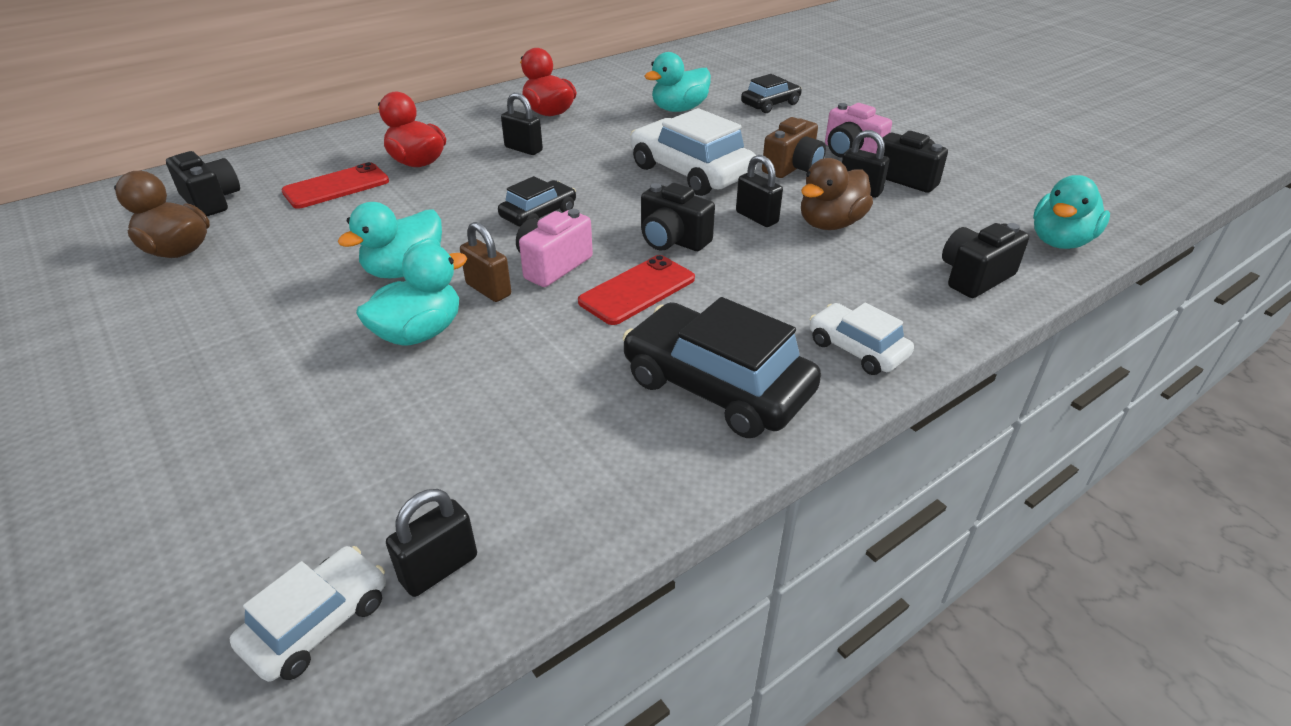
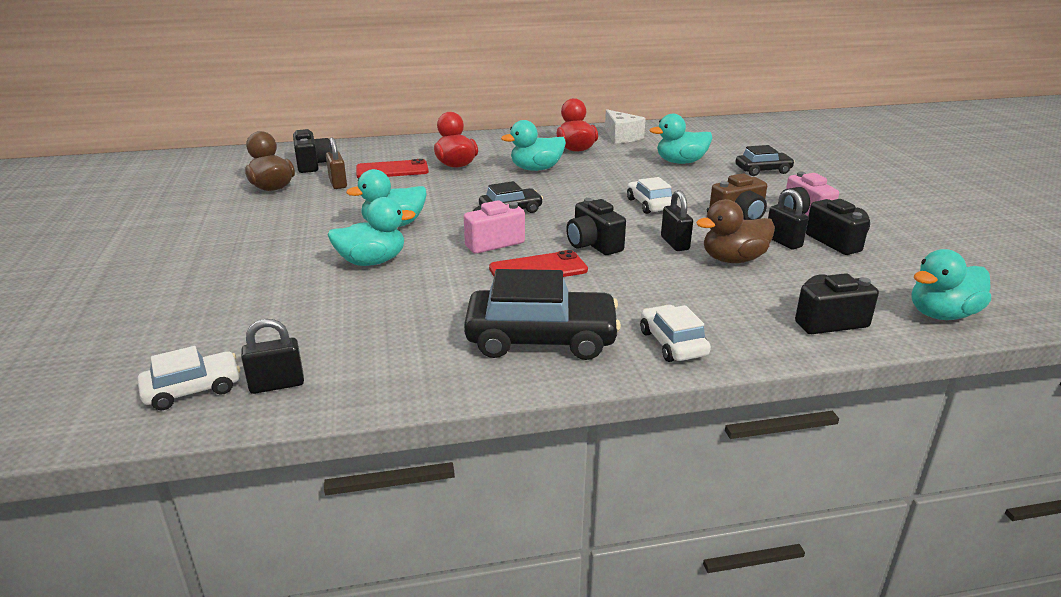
camera: 25 degrees right, 10 degrees down
(488, 290) = (436, 247): brown padlock -> brown padlock (338, 183)
(523, 149) = (536, 169): black padlock -> turquoise duck
(588, 86) = (621, 137): none -> white cheese
(690, 172) = (650, 204): white car -> white car, size x0.56
(717, 386) = (541, 338): black car -> black car turned 120 degrees clockwise

